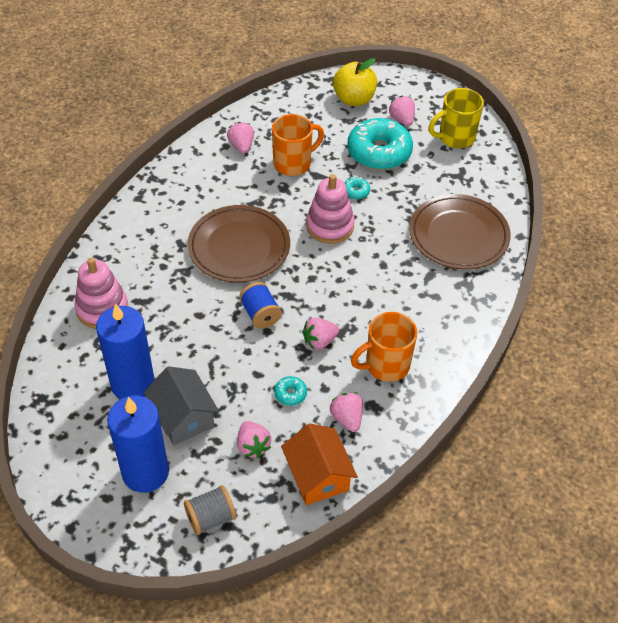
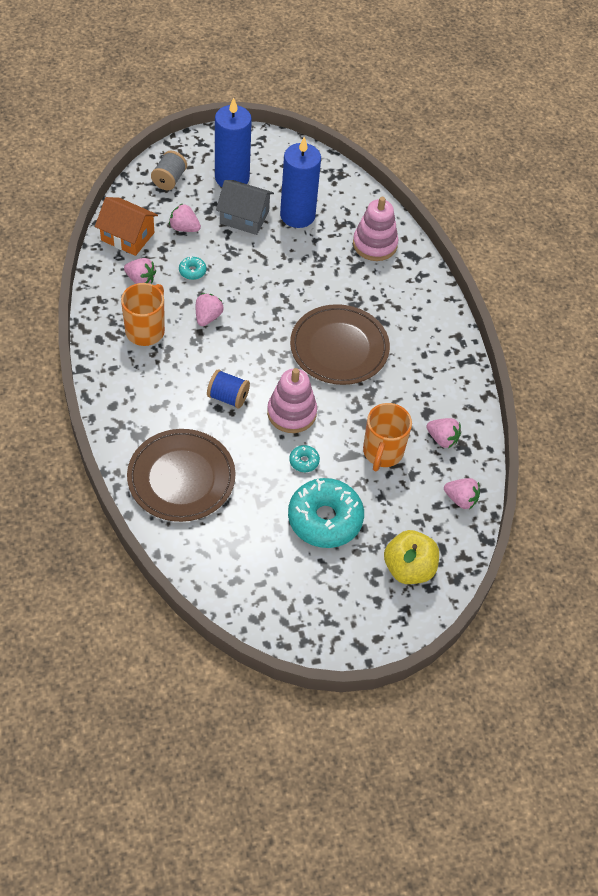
camera: 135 degrees right, 5 degrees up
(260, 314) = (268, 309): blue spool -> blue spool (228, 397)
(402, 120) = (341, 576): pink strawberry -> pink strawberry (461, 499)
(455, 138) = (273, 591): yellow mug -> none

